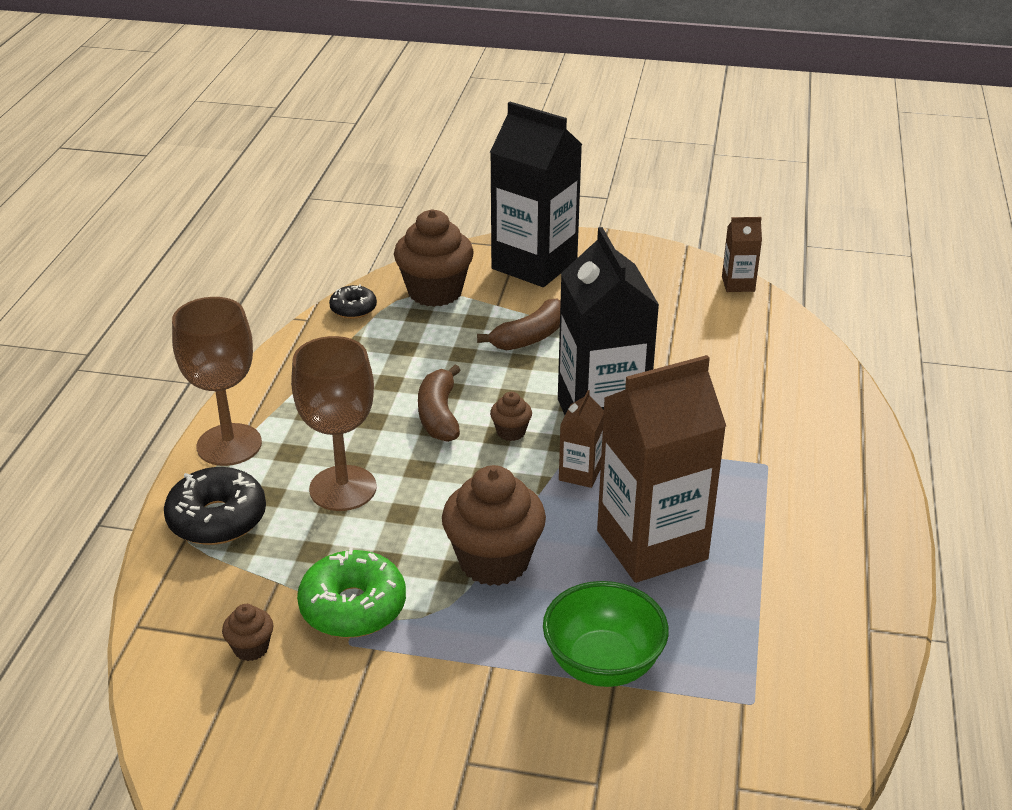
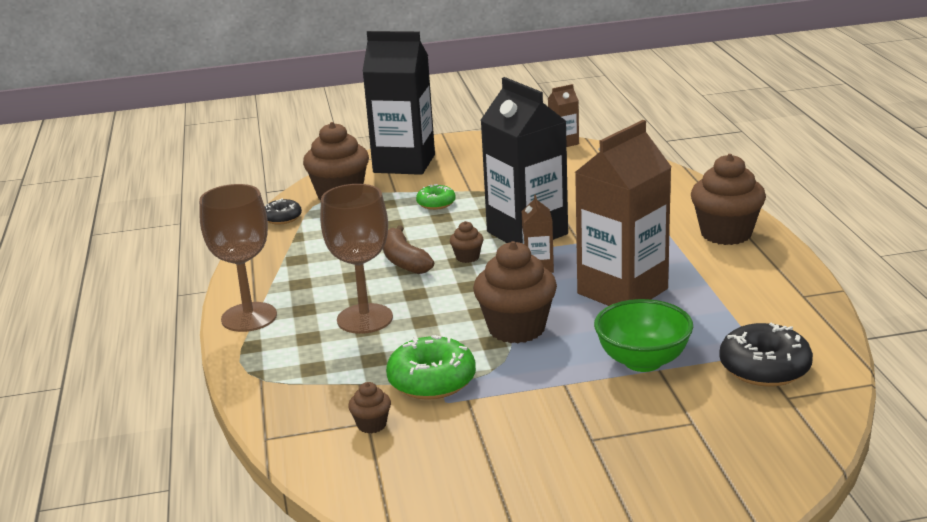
camera: 20 degrees left, 10 degrees down
(217, 519) = (277, 361): black donut -> black donut (764, 368)
(530, 337) = (436, 203): brown banana -> green donut
(839, 493) = (726, 234): none -> brown cupcake

